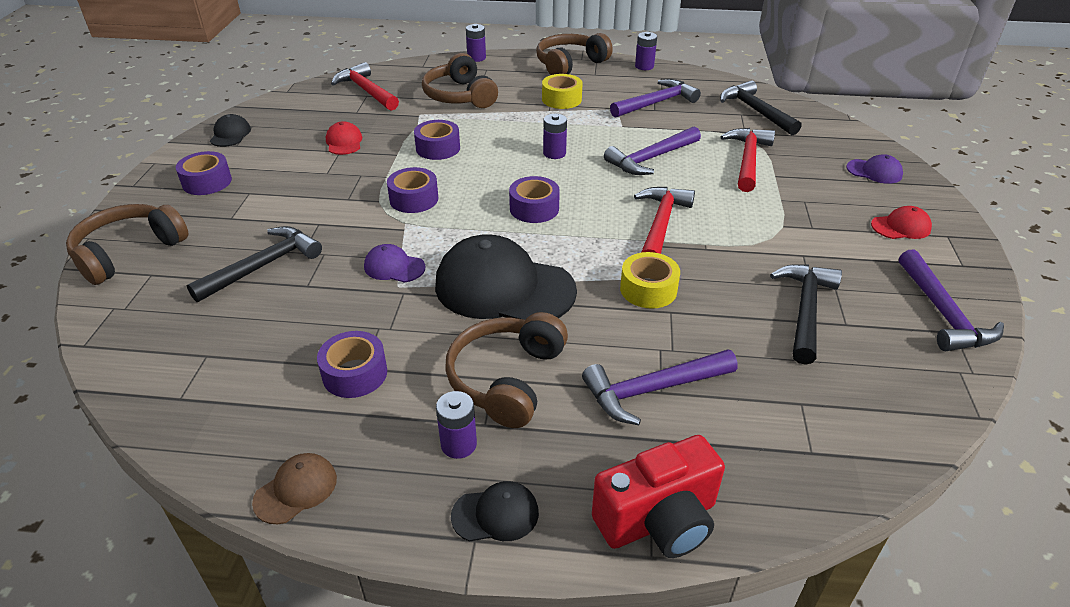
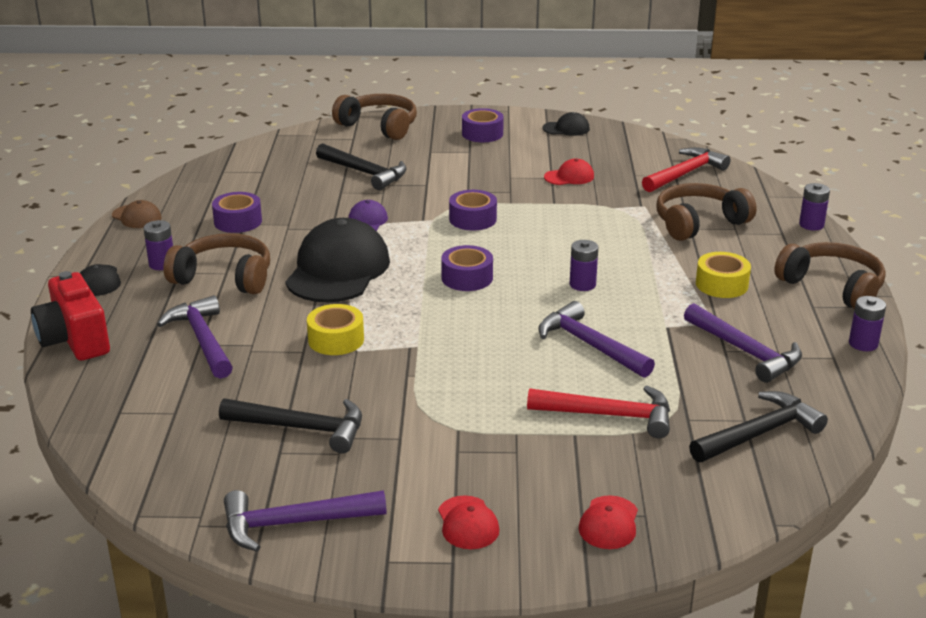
camera: 85 degrees right, 10 degrees down
(438, 148) = (572, 221): purple tape -> none
(660, 224) = (448, 348): red hammer -> none
(874, 171) = (609, 523): purple cap -> red cap

